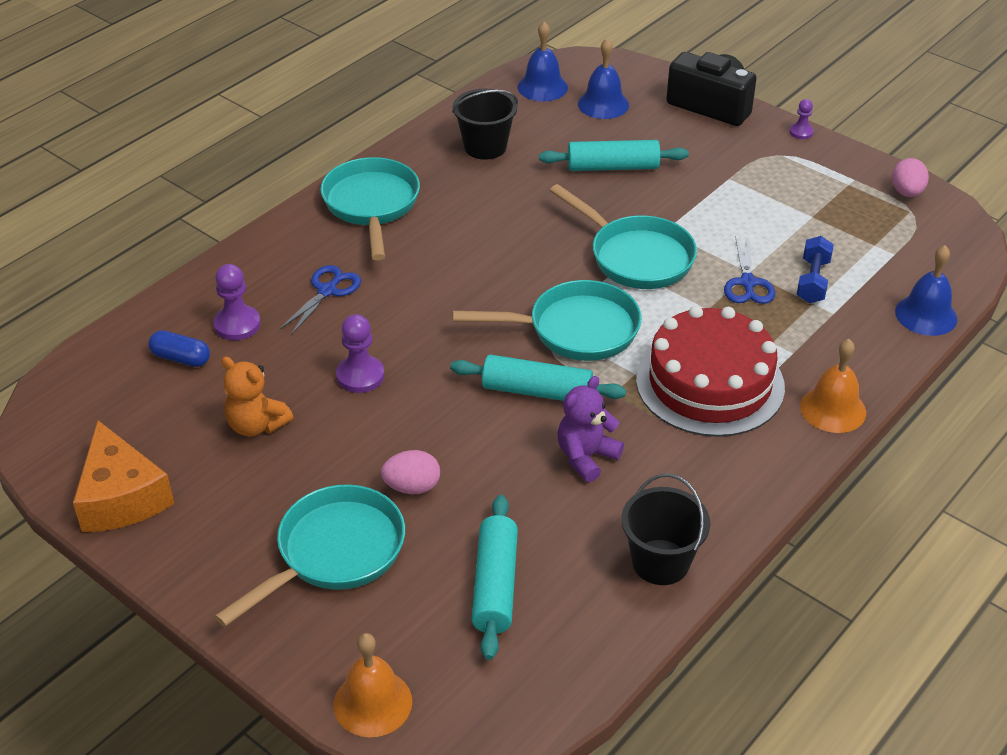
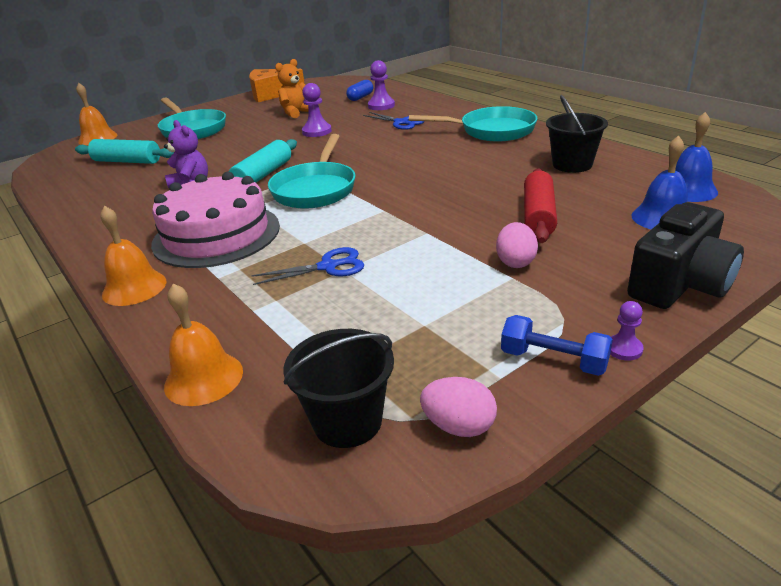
camera: 105 degrees right, 10 degrees down
(412, 487) = (217, 144): pink egg -> pink egg (515, 262)
(612, 167) = (538, 215): turquoise rolling pin -> red rolling pin
(636, 256) = (393, 217): turquoise pan -> none
(660, 562) = (83, 204): black bucket -> black bucket (347, 421)
(710, 383) = (216, 235): red cake -> pink cake
(747, 283) = (328, 267): blue scissors -> blue scissors turned 150 degrees clockwise
(812, 281) = (309, 306): blue dumbbell -> blue dumbbell (553, 360)
(926, 315) = (203, 378): blue bell -> orange bell

